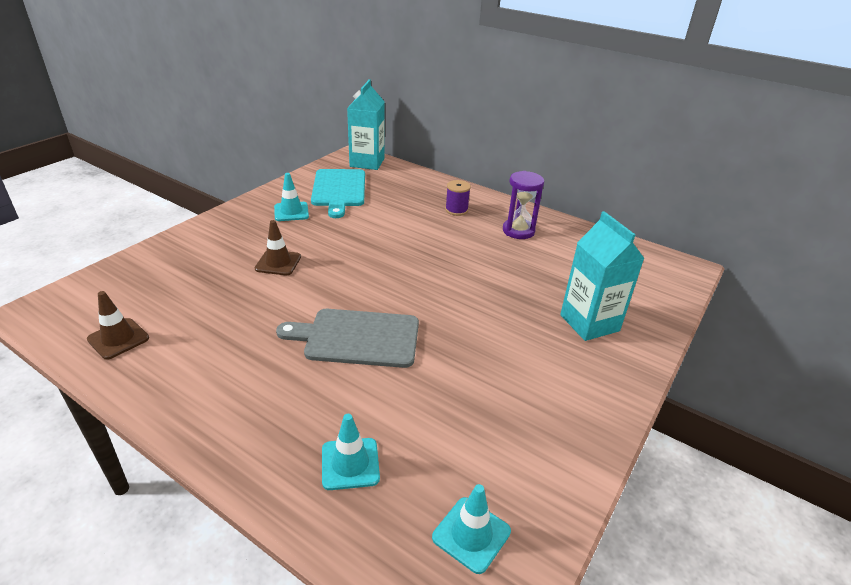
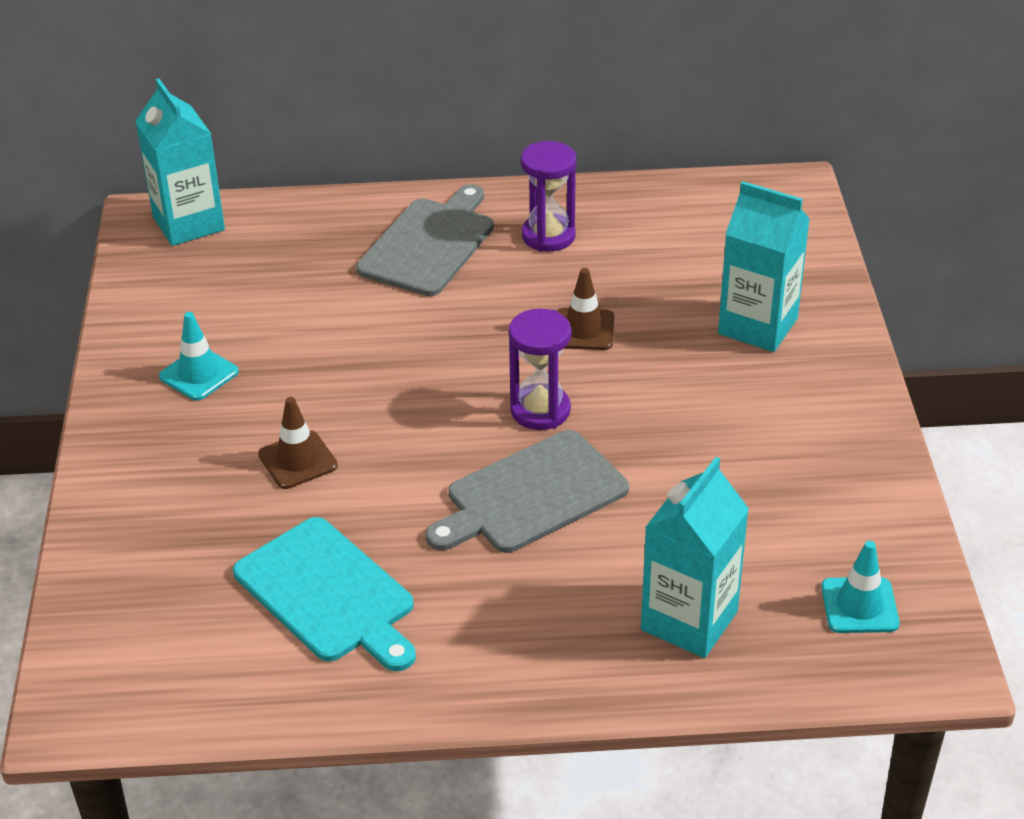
camera: 35 degrees left, 5 degrees up
(118, 339) = (247, 672): brown traffic cone -> brown traffic cone (583, 330)
(339, 190) = (215, 298): turquoise cutting board -> turquoise cutting board (328, 594)
(350, 464) = (689, 621): turquoise traffic cone -> turquoise carton
(416, 301) = (540, 410): none -> purple hourglass
(456, 210) = (430, 244): purple spool -> grey cutting board

